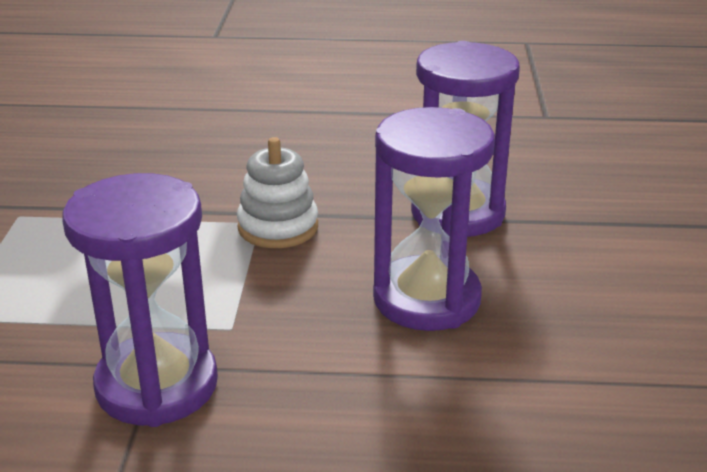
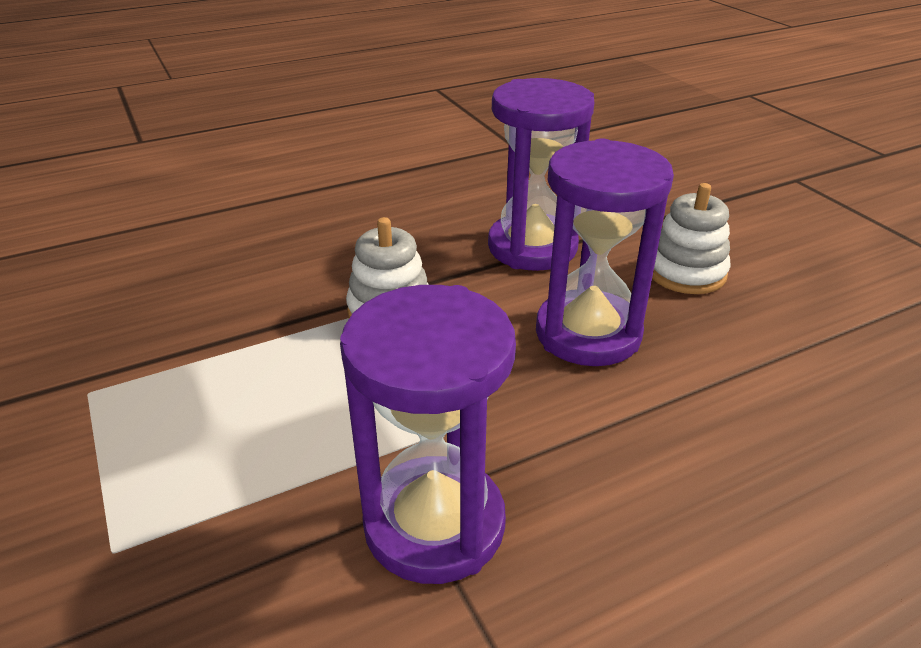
camera: 30 degrees left, 5 degrees up
(586, 279) = (685, 272): none -> white stacking toy

